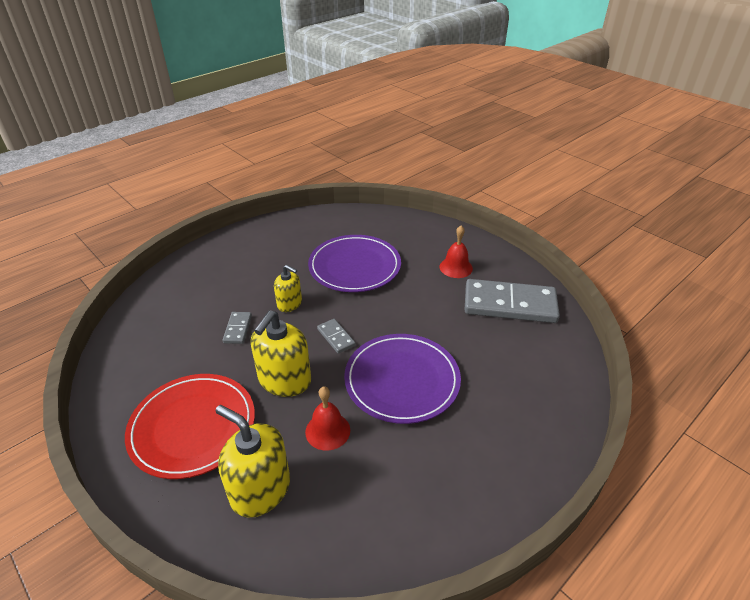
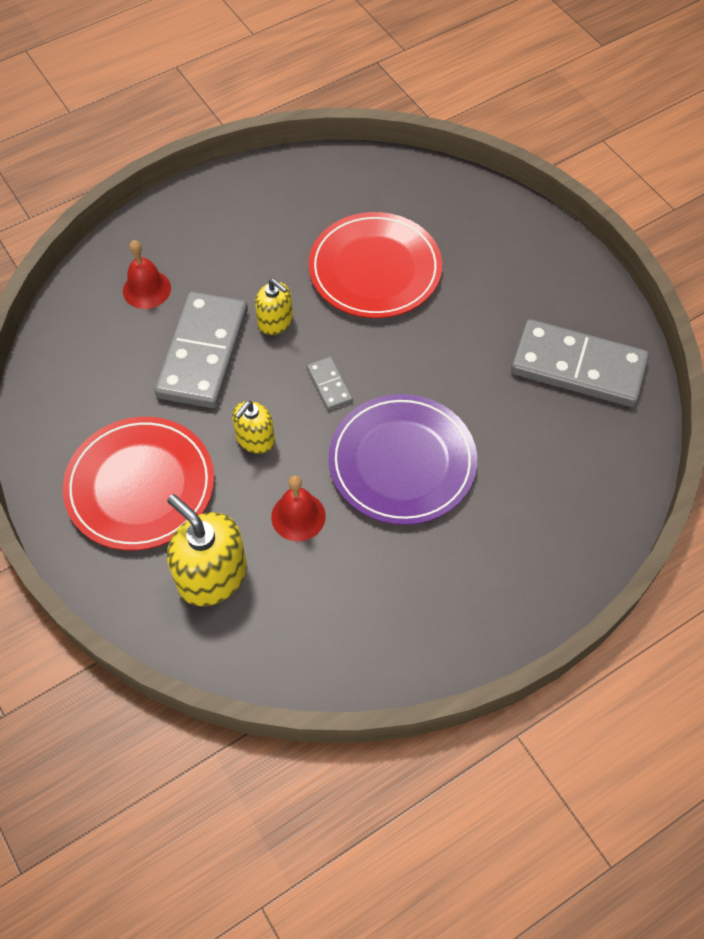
camera: 10 degrees right, 20 degrees up
(237, 329) = (203, 353): grey domino -> grey domino, size x2.28
(284, 380) = (255, 439): yellow soap dispenser -> yellow soap dispenser, size x0.59
(354, 266) = (375, 269): purple plate -> red plate
(456, 267) = (520, 291): red bell -> red bell (146, 289)

